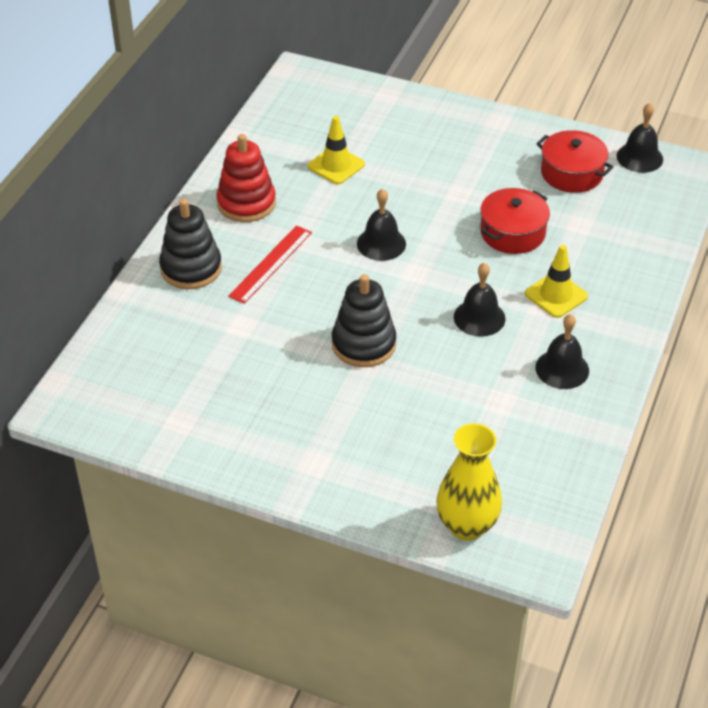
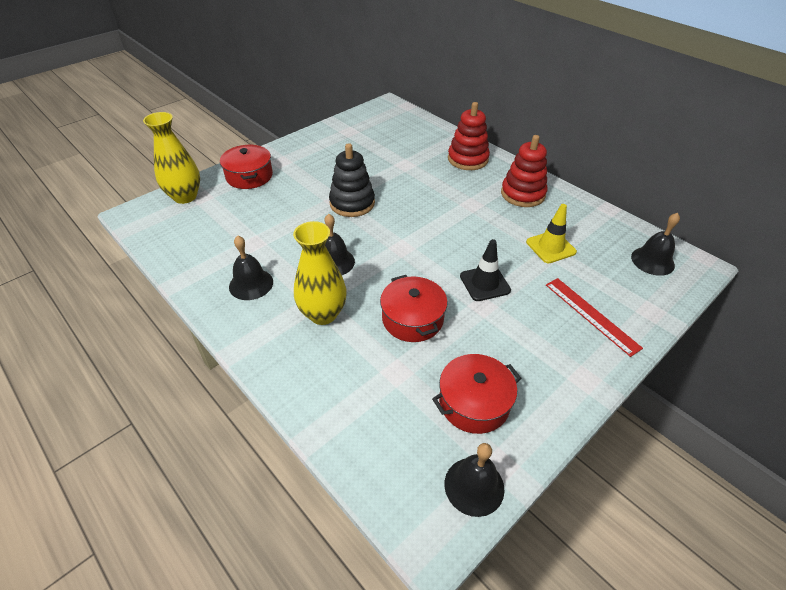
camera: 115 degrees right, 0 degrees up
(191, 268) = (468, 159): black stacking toy -> red stacking toy
(270, 264) = (453, 188): red ruler -> red ruler (591, 315)
(373, 480) = (249, 176): none -> red pot
(381, 243) = (444, 241): black bell -> black bell (652, 261)
(427, 198) = (485, 283): none -> black traffic cone
(556, 295) = (323, 314): yellow traffic cone -> yellow vase

